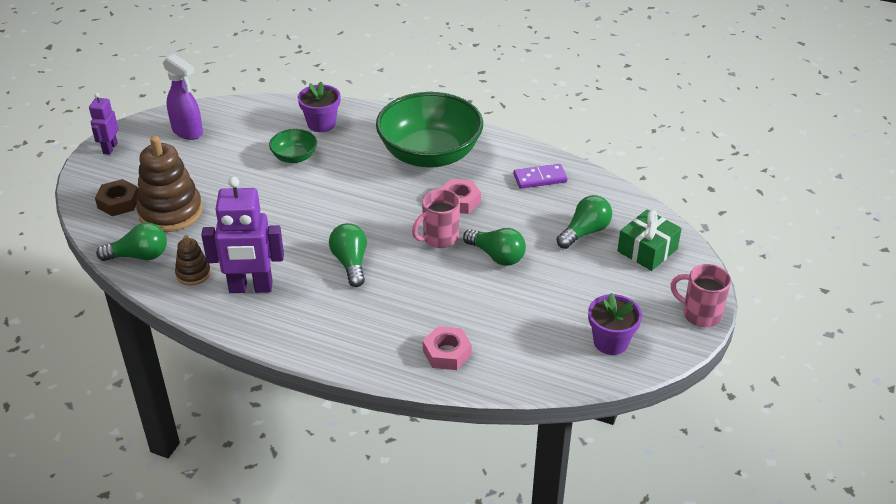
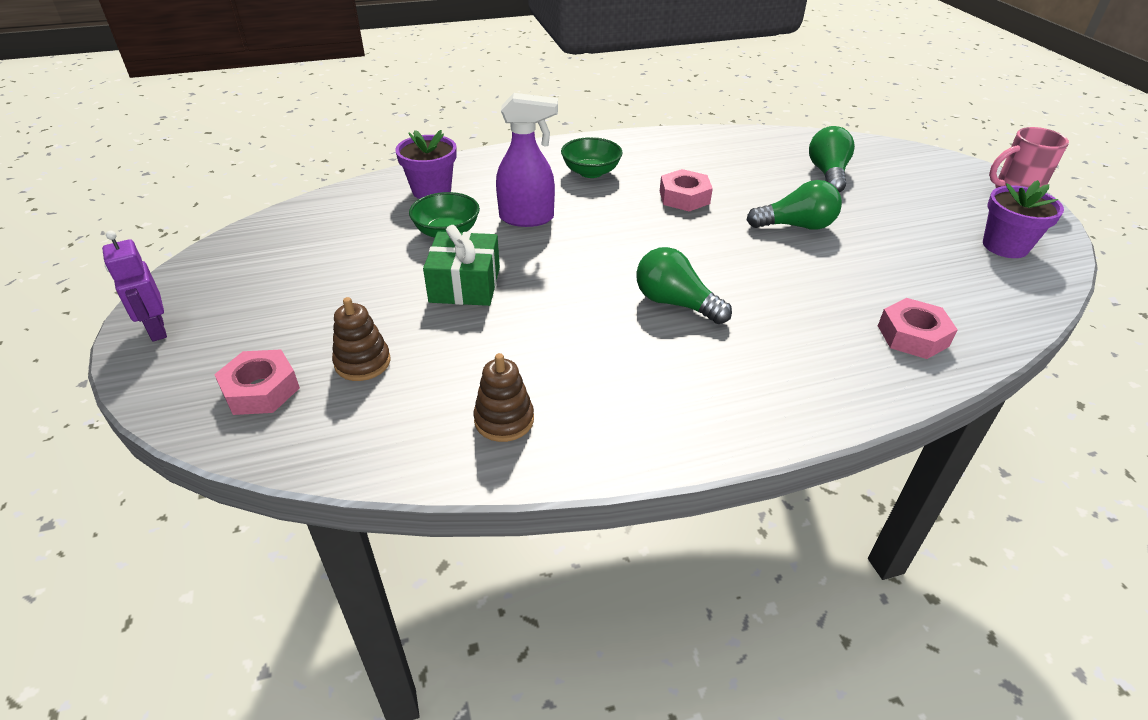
camera: 40 degrees left, 0 degrees up
(118, 202) = (261, 390): brown nut -> pink nut
(139, 256) = (390, 442): green light bulb -> none
(170, 212) = (362, 362): brown stacking toy -> brown stacking toy, size x0.51
(188, 132) = (262, 263): purple spray bottle -> purple spray bottle (527, 218)
(251, 288) = (605, 393): purple robot -> none
(430, 154) = (591, 172): green bowl -> green bowl, size x0.45
(439, 238) = (721, 236): pink mug -> none
(540, 178) = (720, 151): purple domino -> none
(647, 250) = (894, 165): green gift -> green gift (465, 285)

